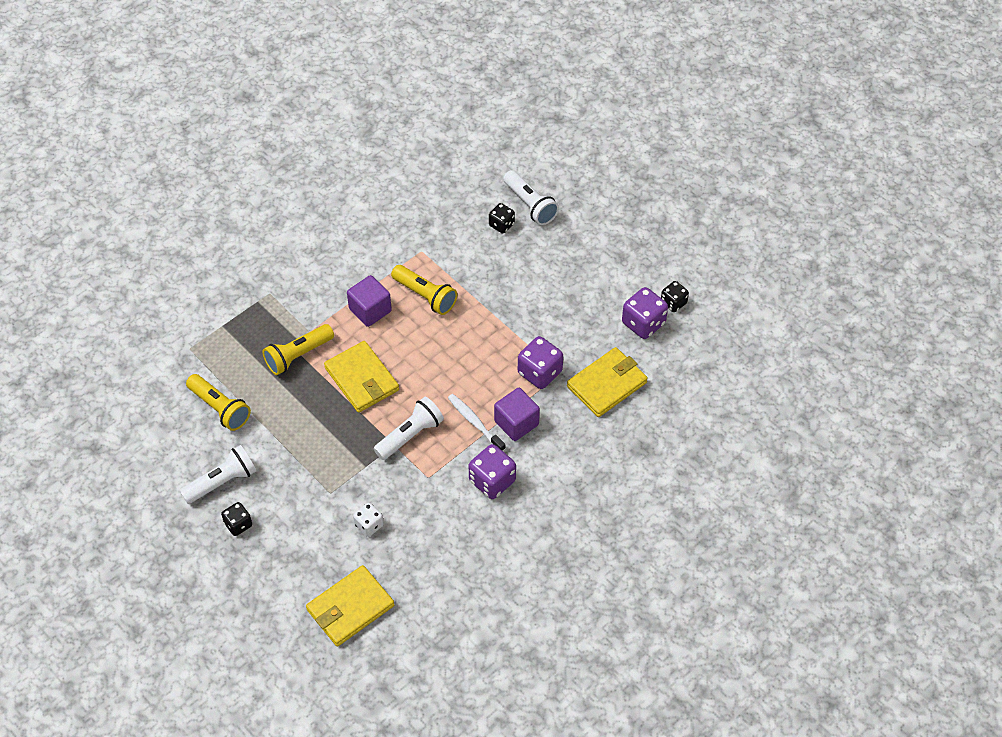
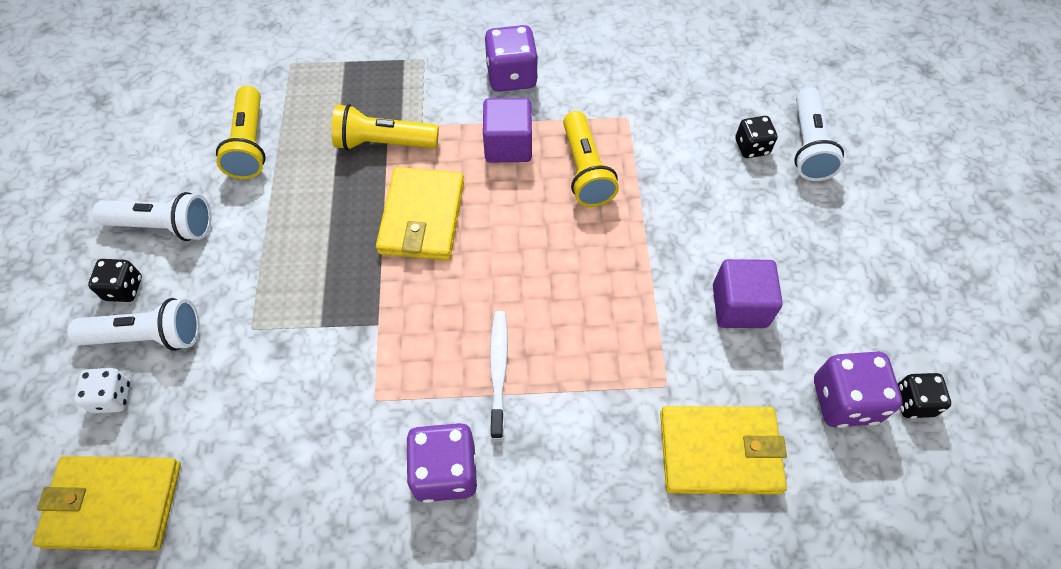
camera: 40 degrees right, 5 degrees up
(369, 525) = (248, 407): white dice -> white dice (112, 397)
(410, 435) = (407, 327): white flashlight -> white flashlight (148, 336)
(516, 423) = (549, 412): purple cube -> purple cube (739, 306)
(539, 372) = (640, 365): purple dice -> purple dice (511, 76)

